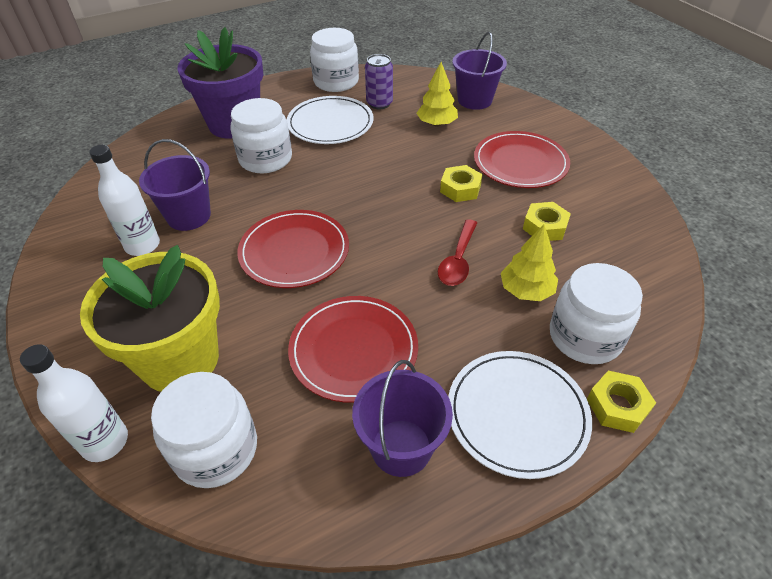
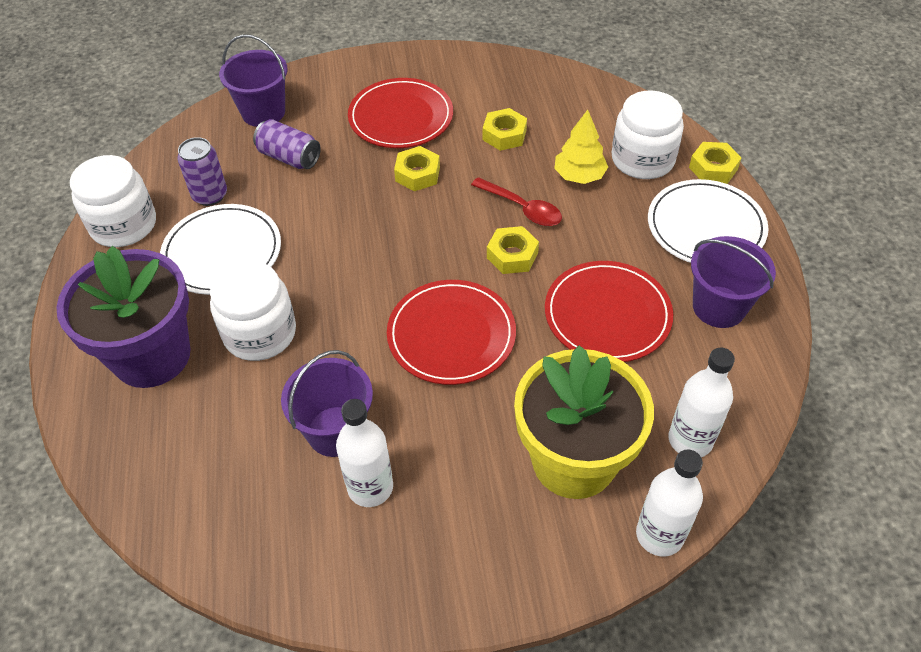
camera: 70 degrees left, 5 degrees up
(216, 449) = (690, 440): white jar -> white bottle
(397, 267) = (512, 255): none -> yellow nut
(436, 124) = (289, 157): yellow tree -> purple can

